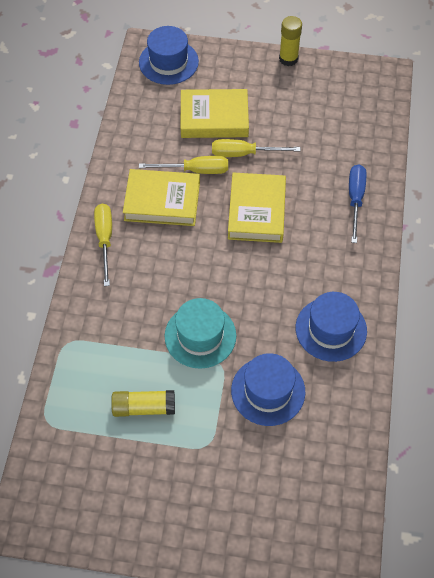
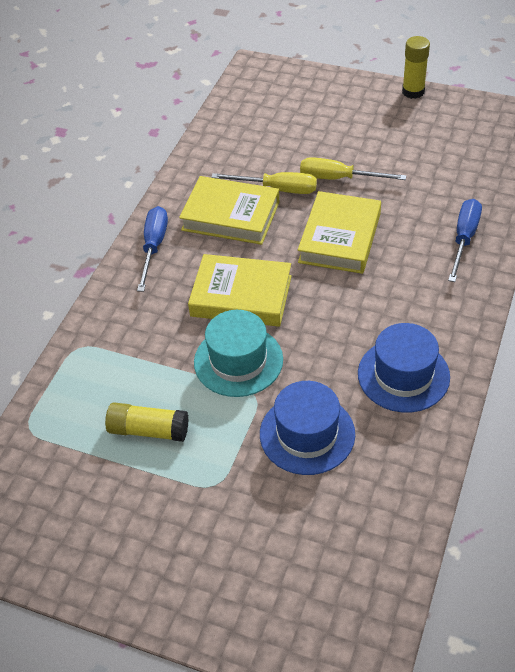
camera: 15 degrees right, 10 degrees down
(105, 239) = (154, 247): yellow screwdriver -> blue screwdriver
(168, 62) = (274, 83): blue hat -> none
(214, 118) = (312, 140): yellow book -> yellow book (241, 296)

